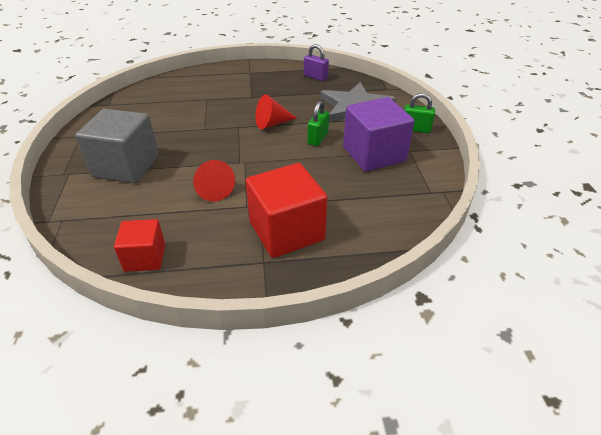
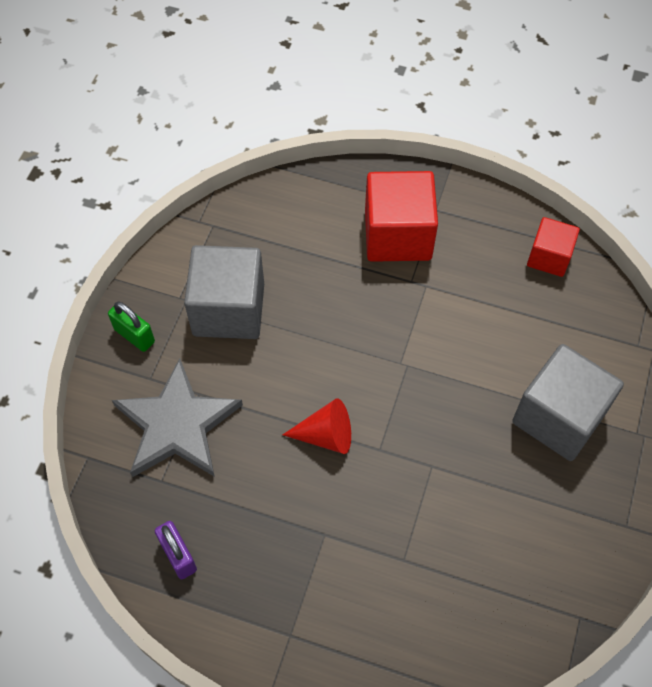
camera: 155 degrees left, 20 degrees up
(213, 189) = (455, 326): red cone -> none
(318, 138) = (280, 372): green padlock -> none
(374, 154) = (228, 309): purple cube -> grey cube

